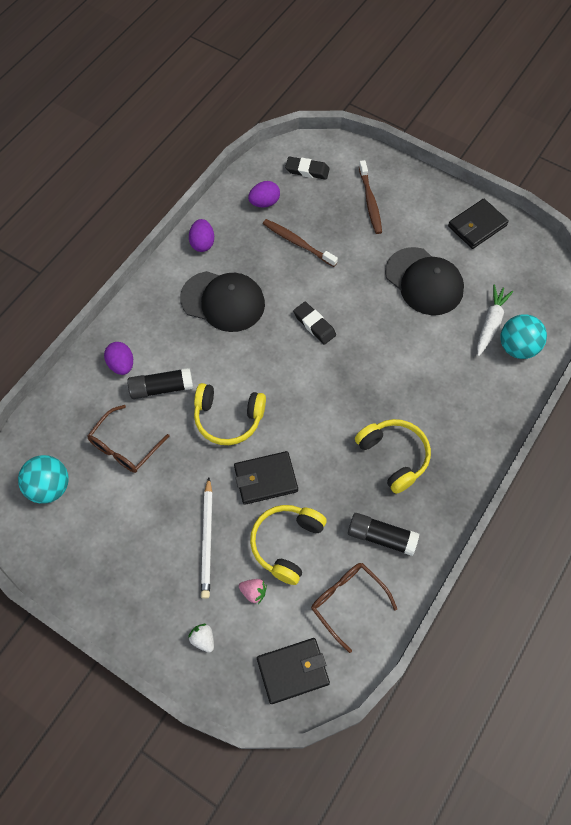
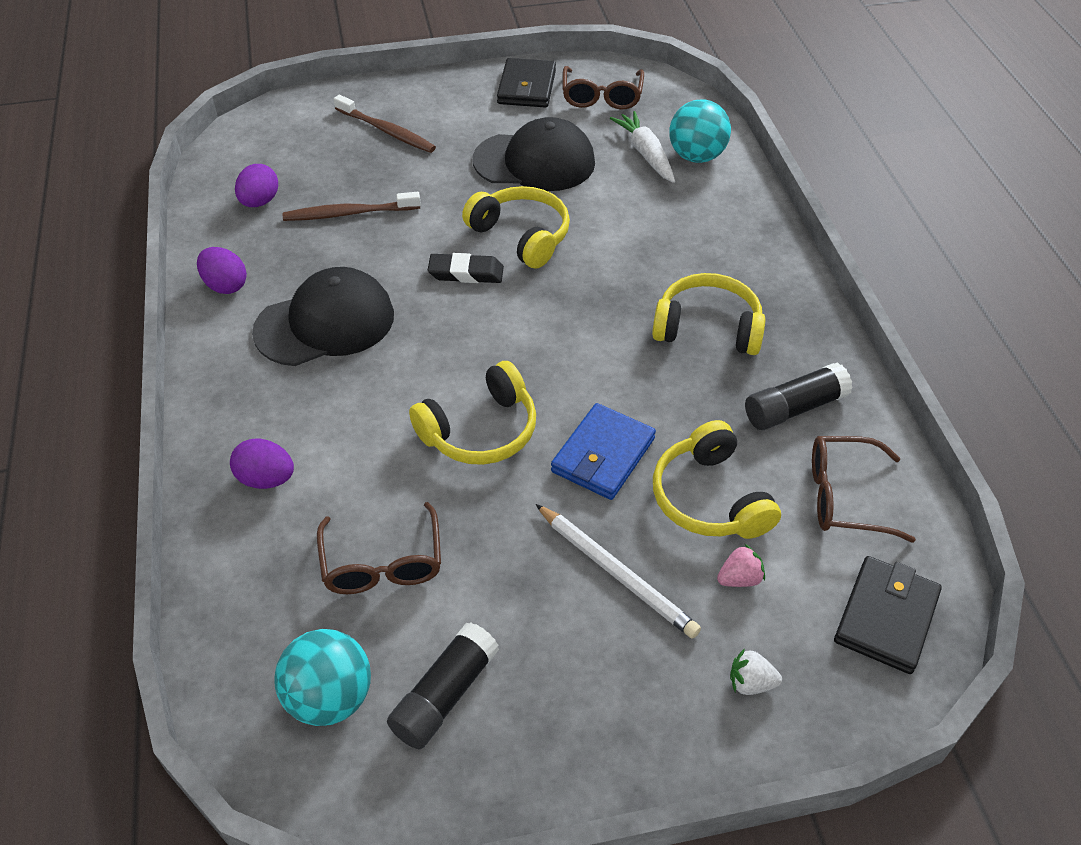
camera: 45 degrees left, 15 degrees down
(161, 388) = (354, 463): black glue stick -> black glue stick (444, 695)
(265, 479) = (603, 455): black wallet -> blue wallet
(307, 170) = (276, 145): black eraser -> none
(365, 324) = (521, 236): none -> yellow headphones
(512, 264) = (602, 96): none -> brown glasses

